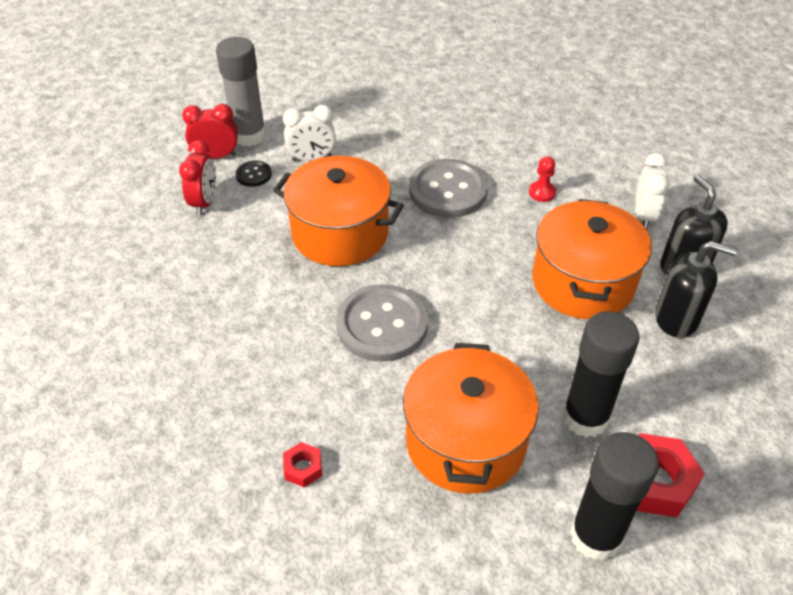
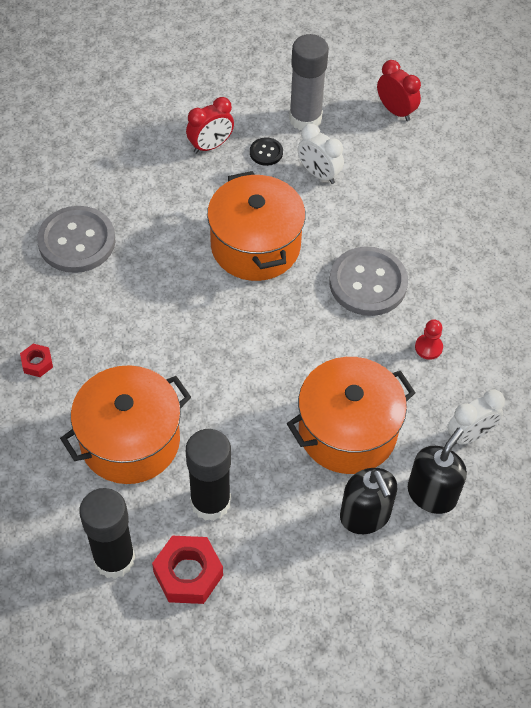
camera: 50 degrees right, 10 degrees up
(216, 156) = (263, 116): red clock -> red clock (395, 111)
(382, 325) = (190, 329): grey button -> grey button (77, 241)

